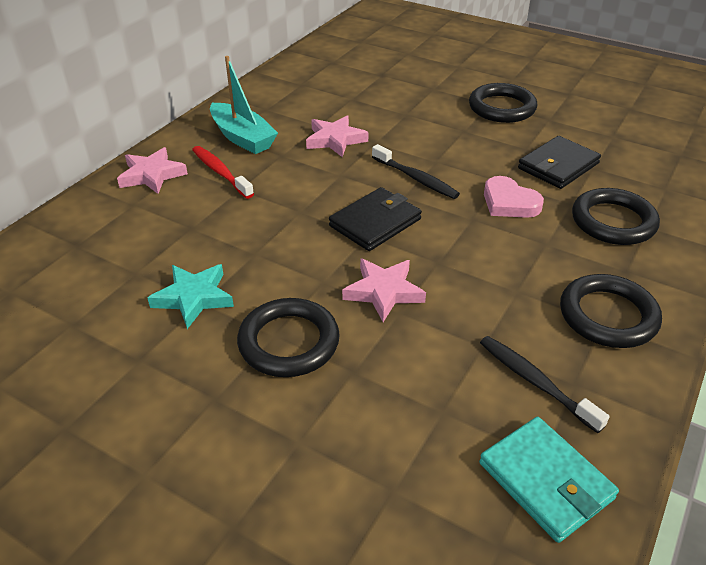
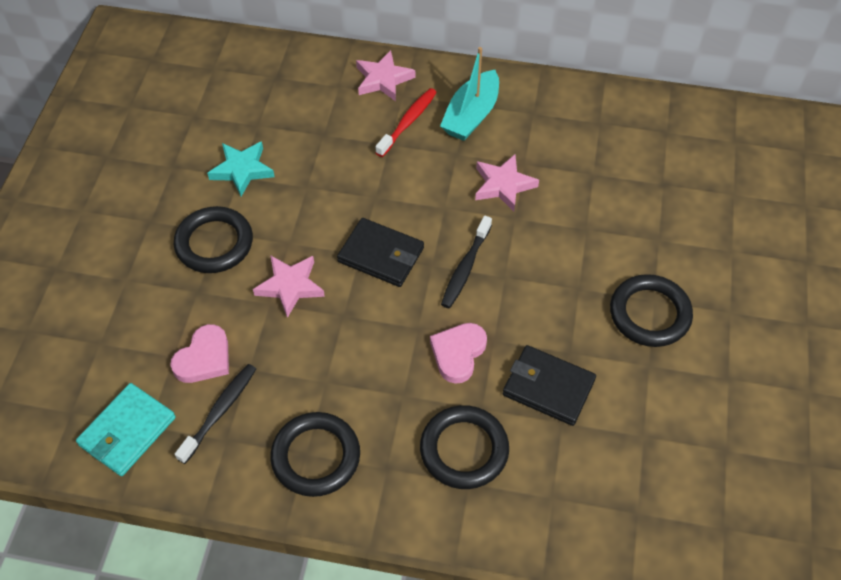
camera: 70 degrees right, 15 degrees up
(455, 382) = (204, 358): none -> pink heart

